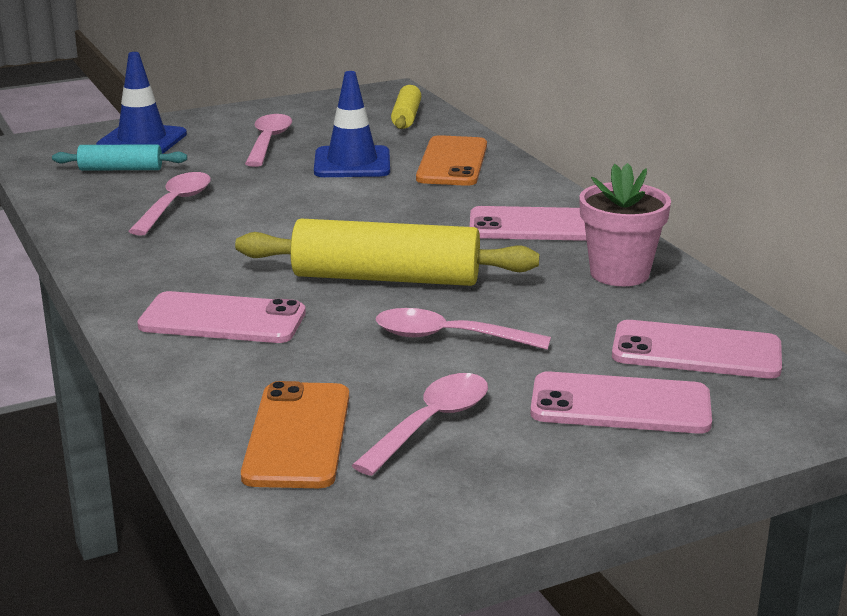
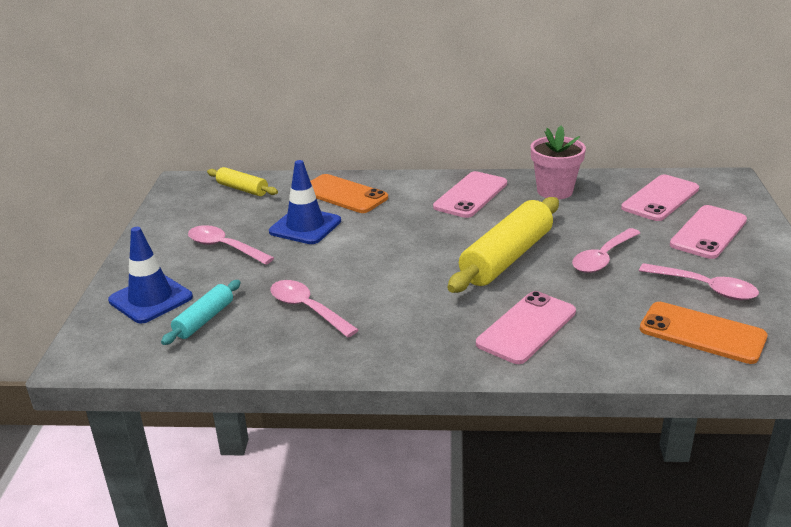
camera: 60 degrees left, 5 degrees up
(431, 423) = (705, 288): pink spoon -> pink spoon turned 150 degrees clockwise

